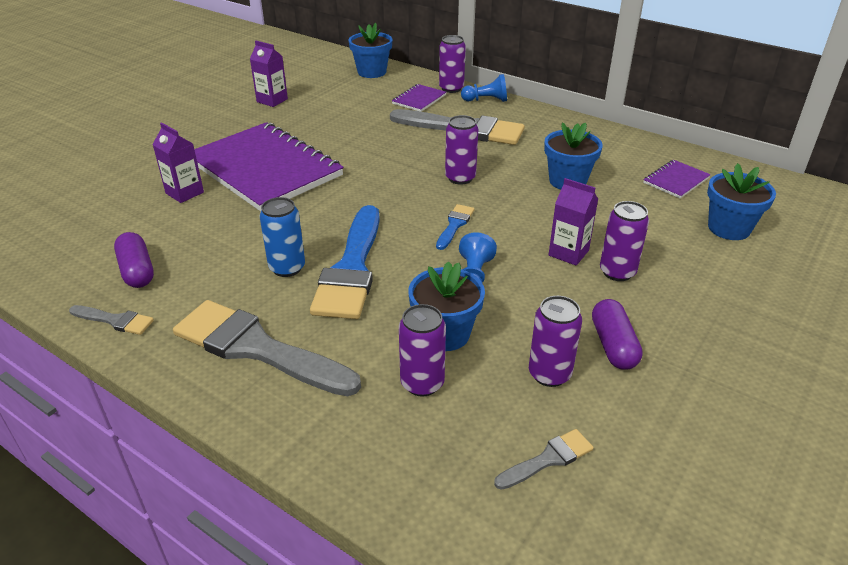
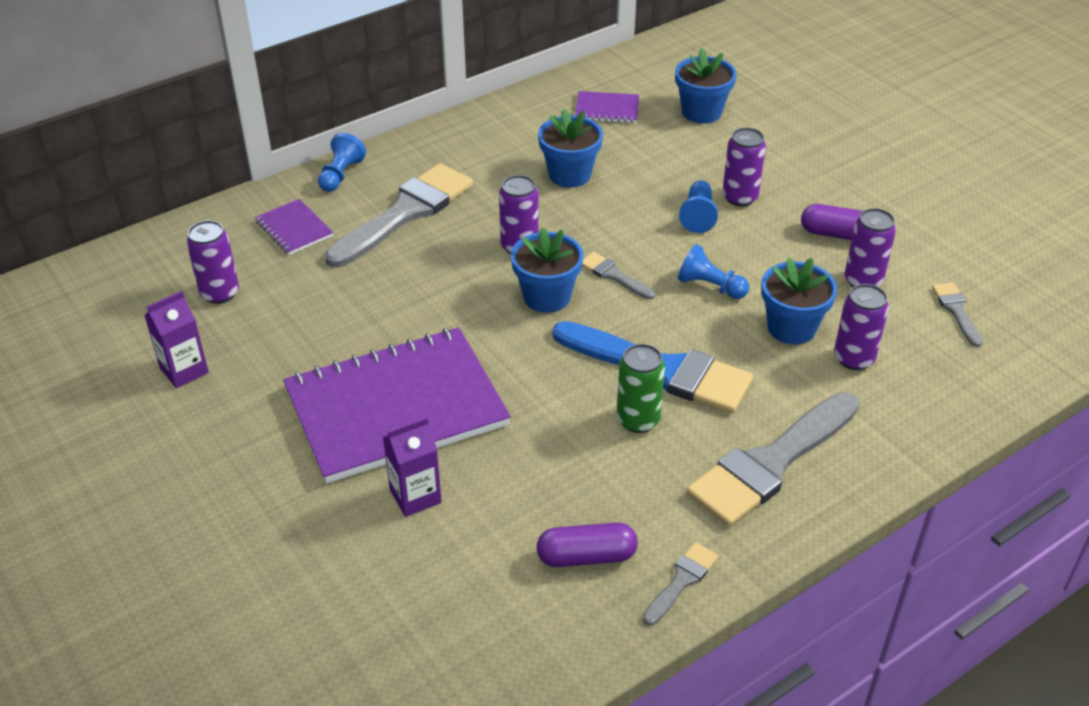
camera: 70 degrees left, 5 degrees up
(287, 268) = (638, 420): blue can -> green can
(372, 72) = (168, 252): blue flower pot -> blue flower pot (547, 297)
(451, 88) = (283, 194): purple can -> purple can (220, 293)
(454, 225) = (614, 275): blue brush -> grey brush
(568, 253) = (698, 216): purple carton -> blue pawn
(676, 180) = (607, 109): purple notebook -> purple notebook turned 60 degrees counterclockwise

